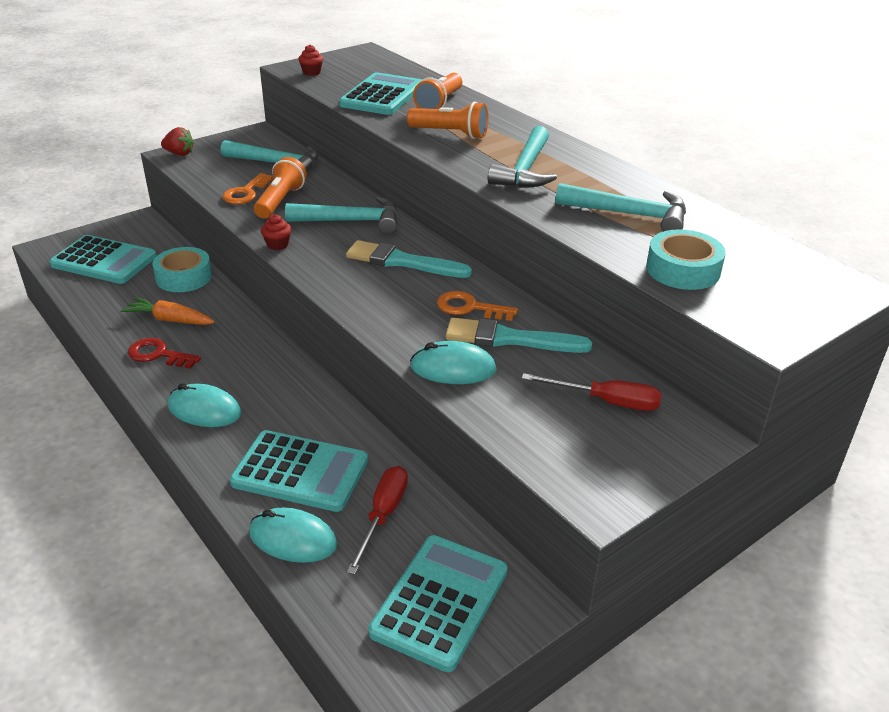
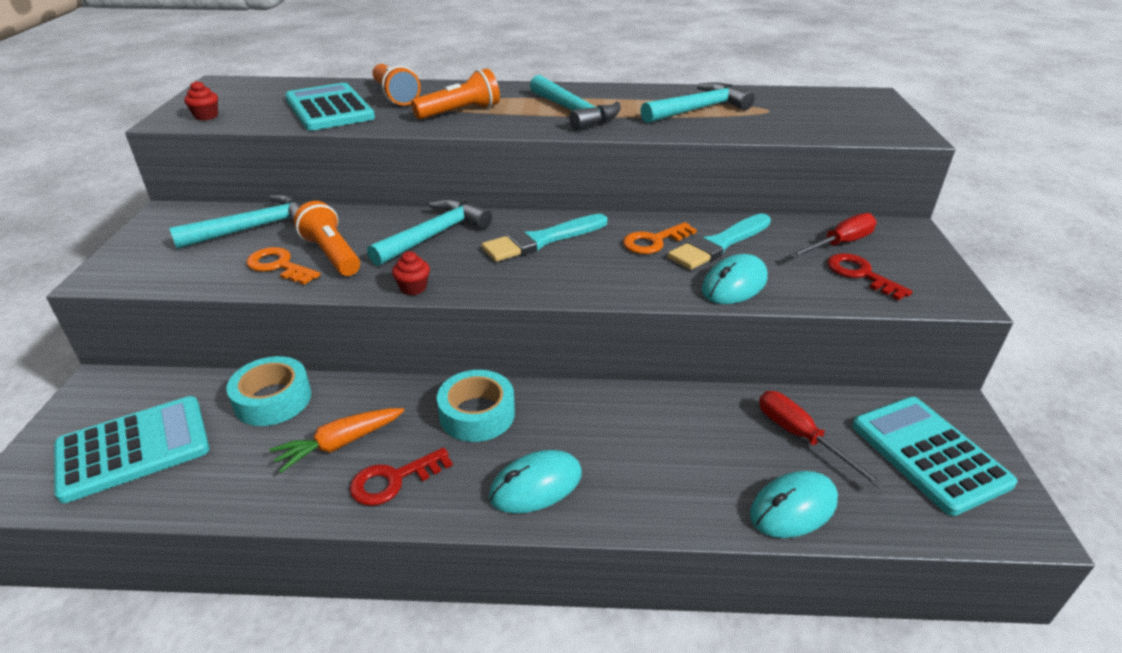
camera: 50 degrees left, 0 degrees up
(179, 154) = (110, 272): red strawberry -> none
(246, 193) = (279, 266): orange key -> orange key turned 150 degrees clockwise
(300, 472) = (699, 460): turquoise calculator -> none
(562, 429) = (860, 274): none -> red key
(683, 270) = (799, 124): turquoise tape -> turquoise tape (477, 414)

